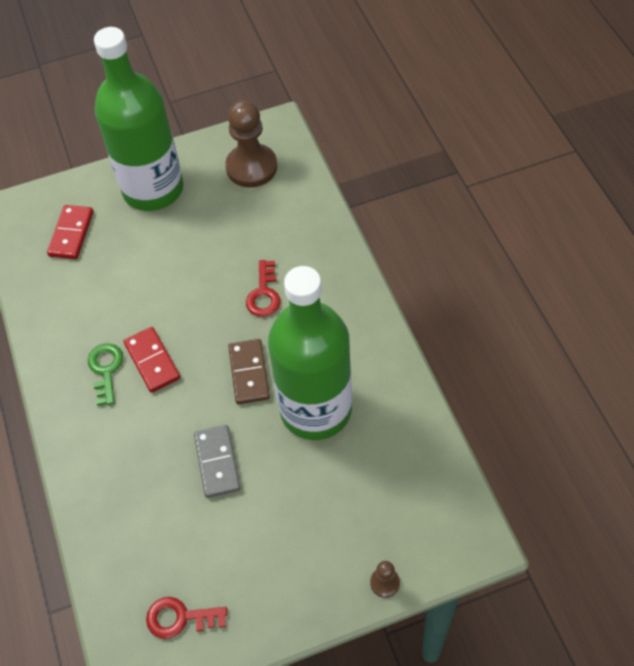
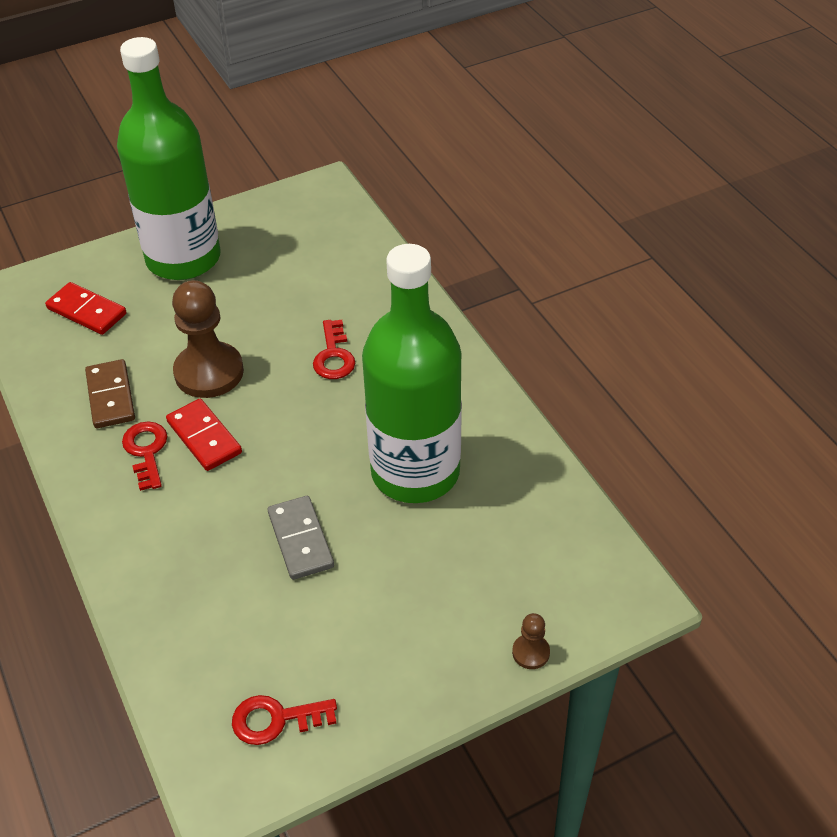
camera: 10 degrees left, 10 degrees down
(71, 234) = (87, 311): red domino -> red domino turned 60 degrees counterclockwise
(106, 369) = (146, 451): green key -> red key
(249, 373) = (327, 440): brown domino -> brown domino (111, 396)
(251, 167) = (300, 228): brown pawn -> brown pawn (209, 372)

